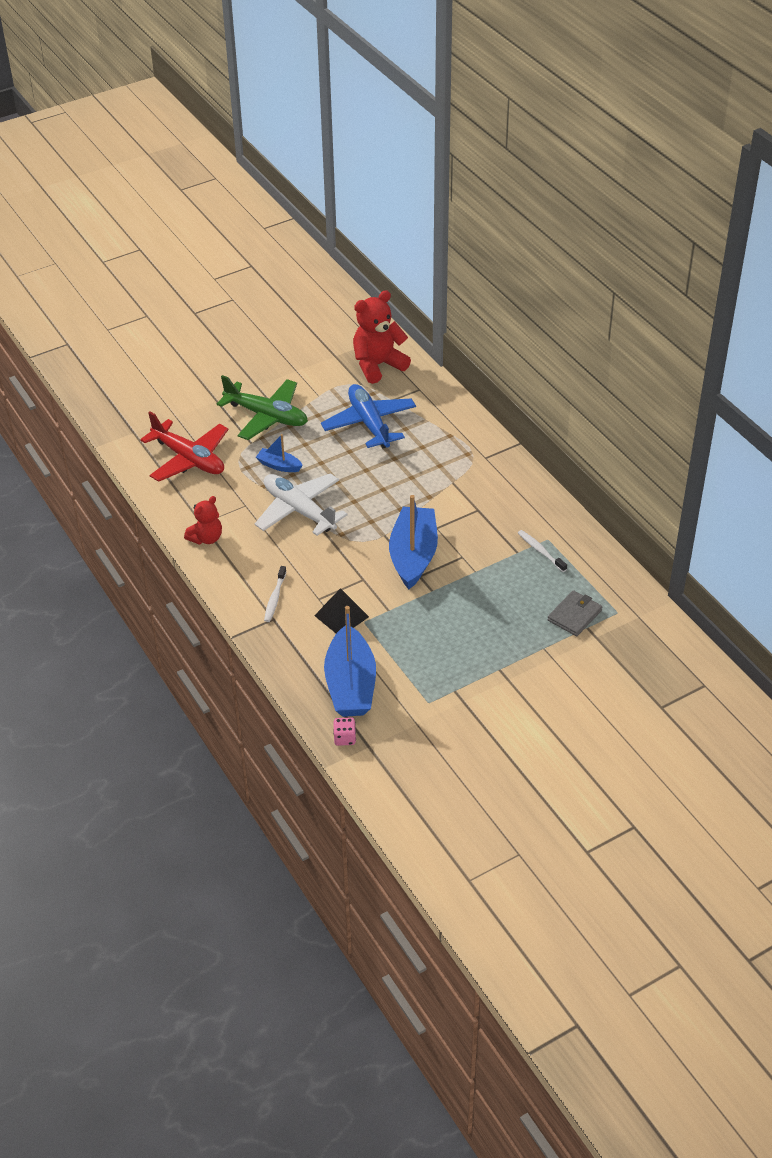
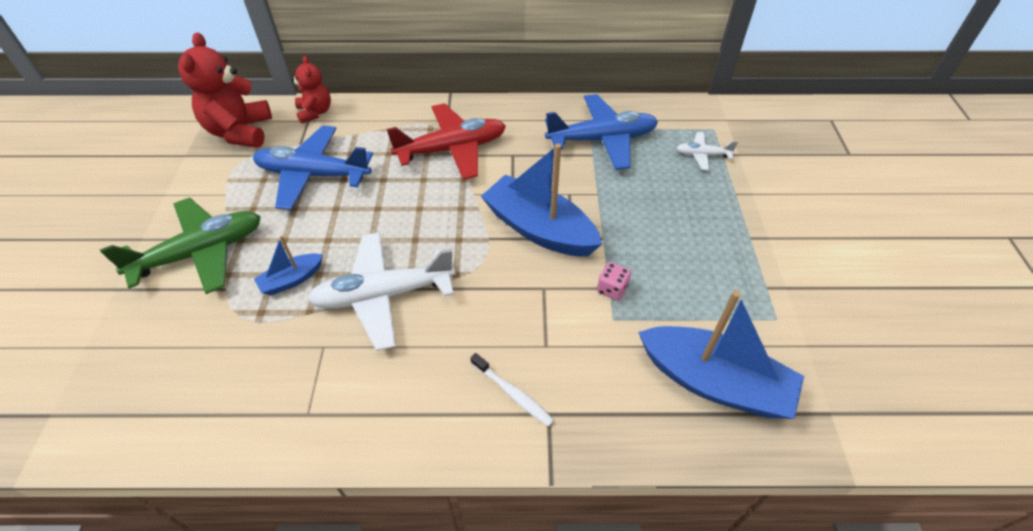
camera: 60 degrees left, 5 degrees up
(189, 459) = (177, 370): red plane -> red plane (452, 149)
(206, 538) = (340, 423): red teddy bear -> red teddy bear (315, 112)
(341, 616) = (590, 336): black pyramid -> none
(344, 738) = (808, 433): pink dice -> pink dice (612, 289)
(540, 551) = (602, 140): white toothbrush -> blue plane
(574, 615) = (702, 155): grey wallet -> white plane

